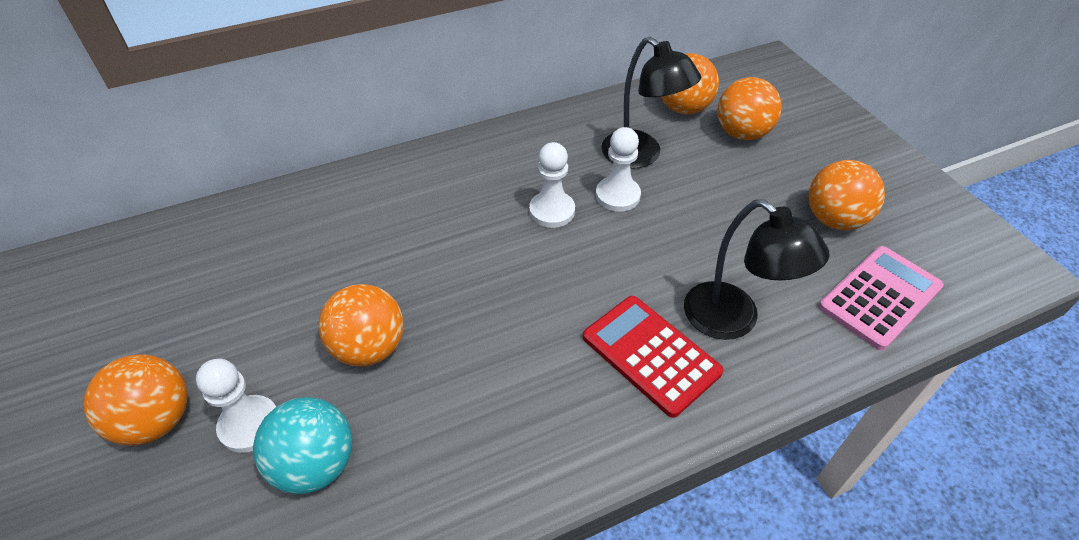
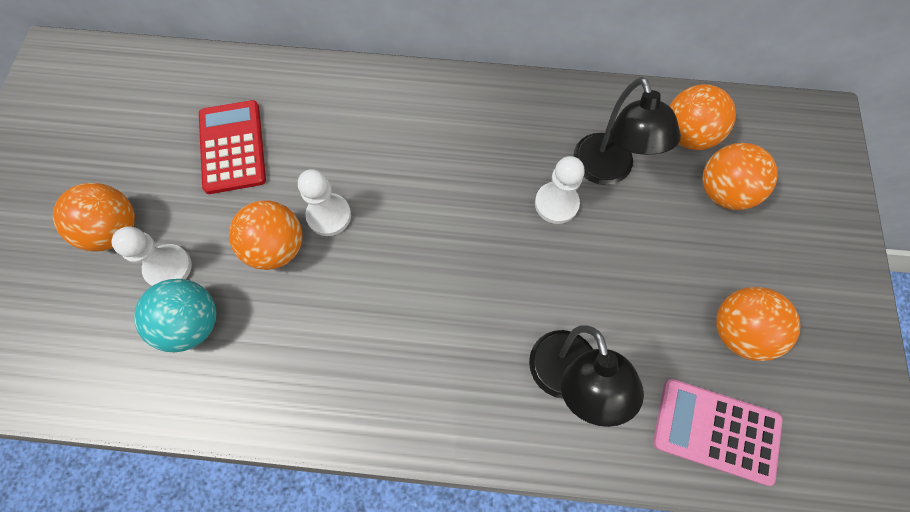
camera: 30 degrees right, 20 degrees up
(552, 211) = (489, 191): white pawn -> white pawn (329, 215)
(650, 355) = (477, 371): red calculator -> red calculator (232, 147)
(879, 297) = (716, 431): pink calculator -> pink calculator turned 150 degrees counterclockwise

